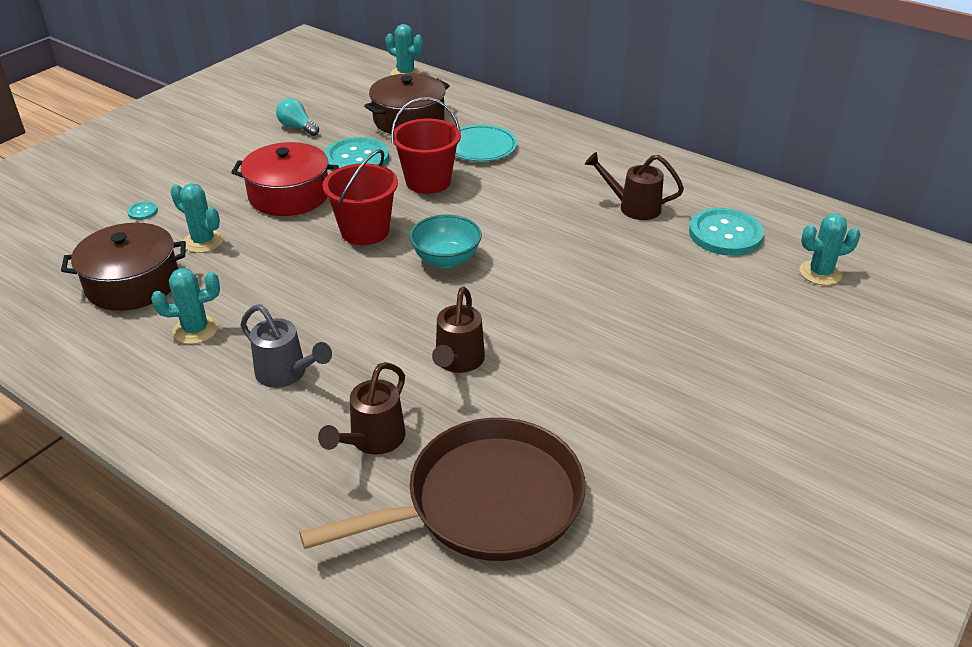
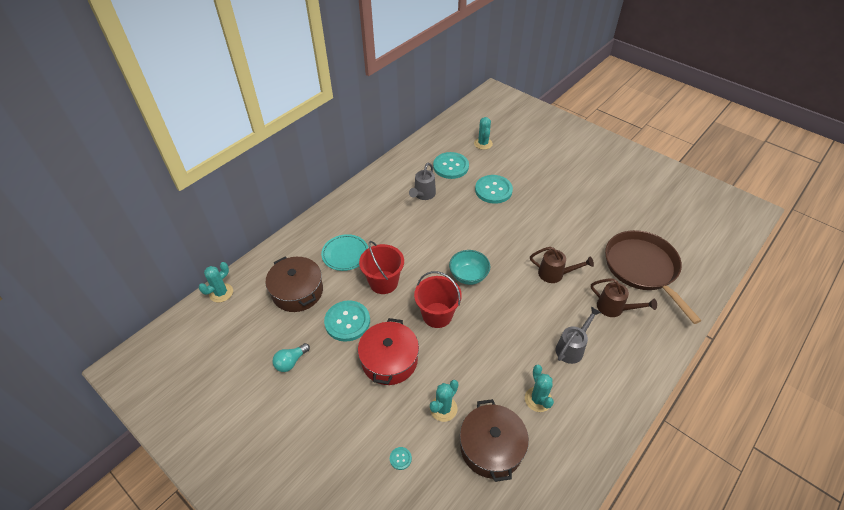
camera: 85 degrees left, 10 degrees up
(633, 207) = (423, 195): brown watering can -> grey watering can
(675, 287) = (493, 190): none -> turquoise button

